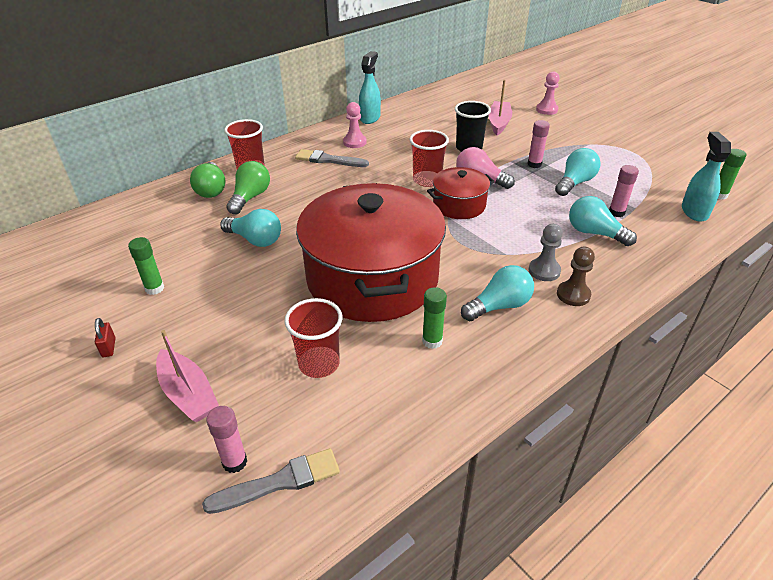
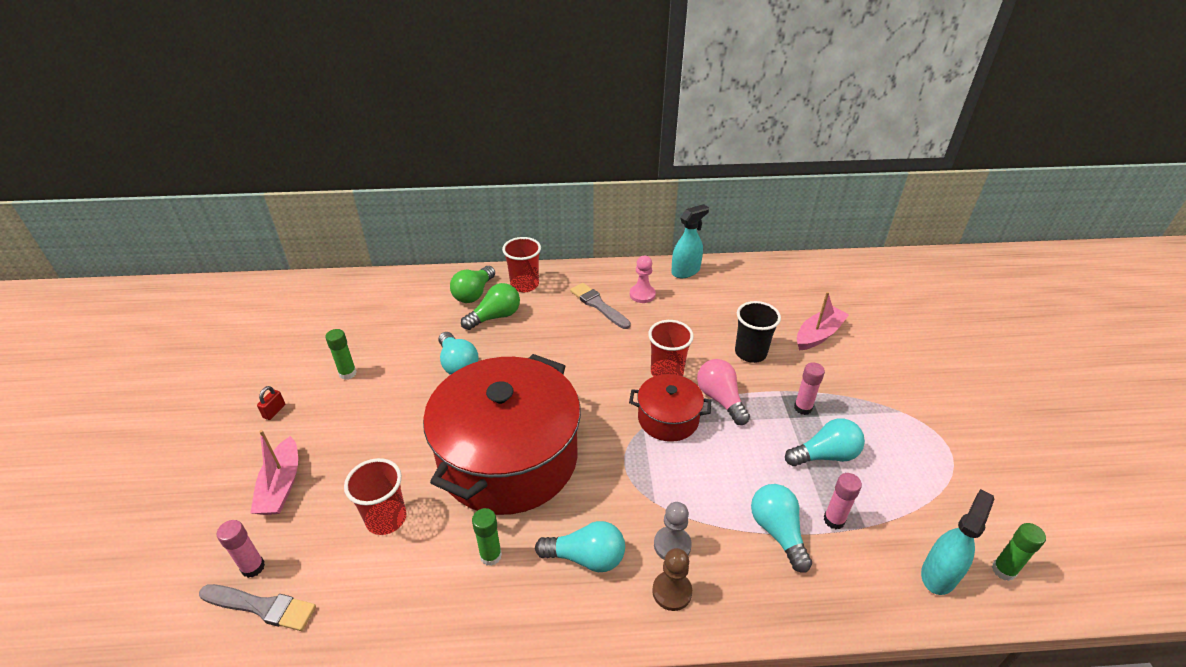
camera: 35 degrees right, 0 degrees up
(546, 110) = (898, 341): pink pawn -> none

